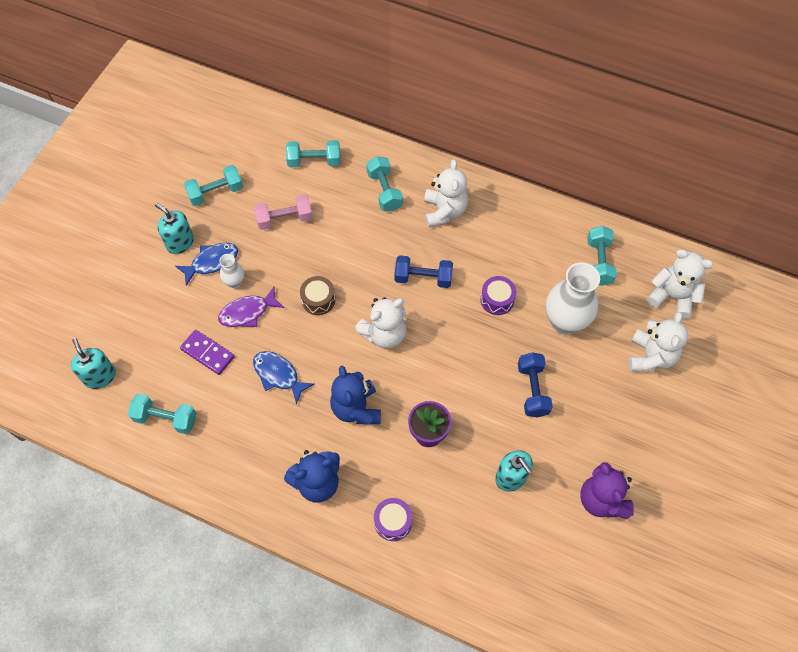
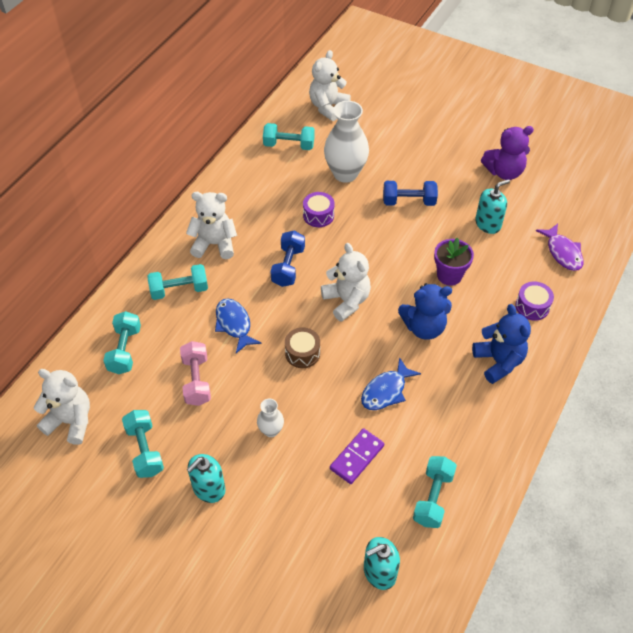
camera: 85 degrees left, 10 degrees down
(211, 262) = (241, 454): blue fish -> blue fish (234, 324)
(247, 312) = (310, 418): purple fish -> purple fish (562, 252)
(650, 357) = (381, 128): white teddy bear -> white teddy bear (71, 421)

